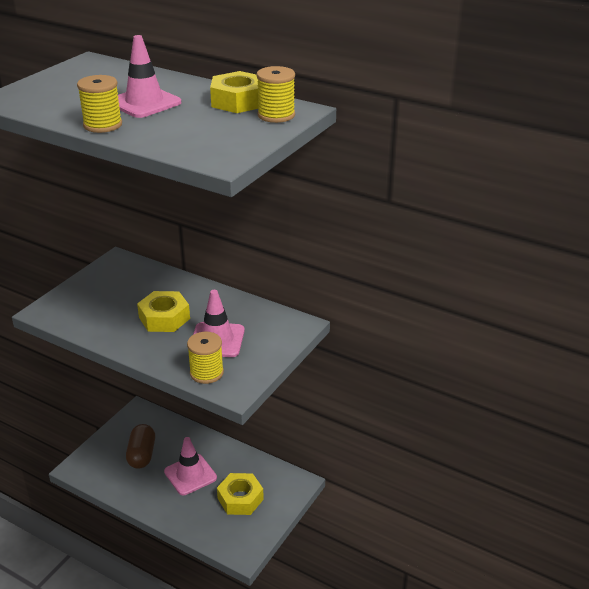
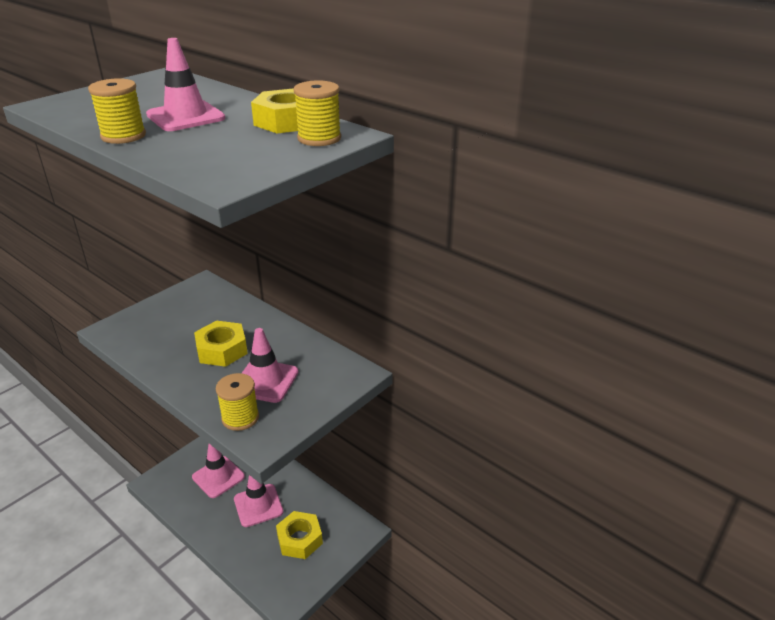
camera: 10 degrees right, 0 degrees up
(142, 455) = (218, 477): brown capsule -> pink traffic cone

